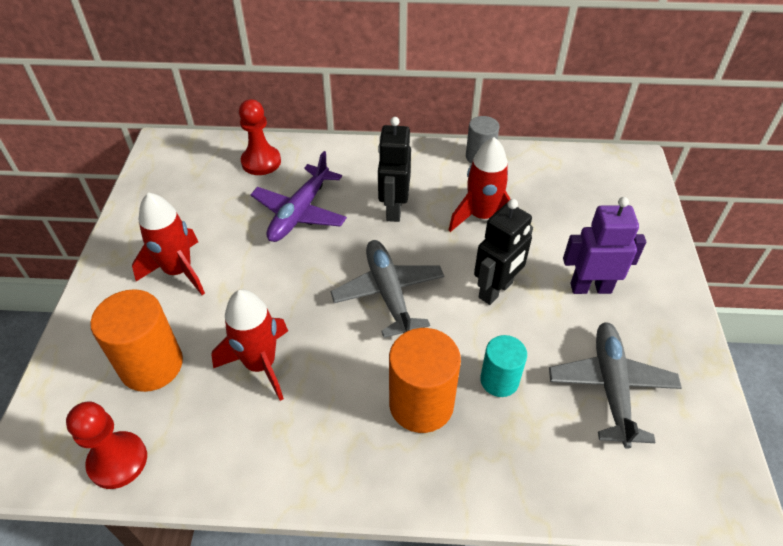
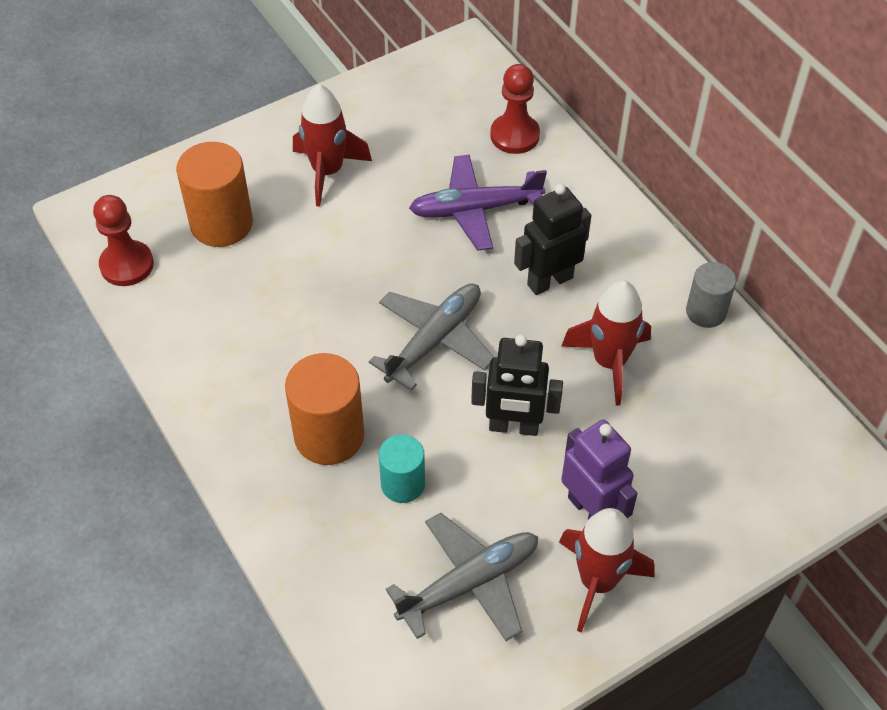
camera: 55 degrees right, 5 degrees up
(260, 364) = (279, 295): red rocket -> red rocket (597, 582)

